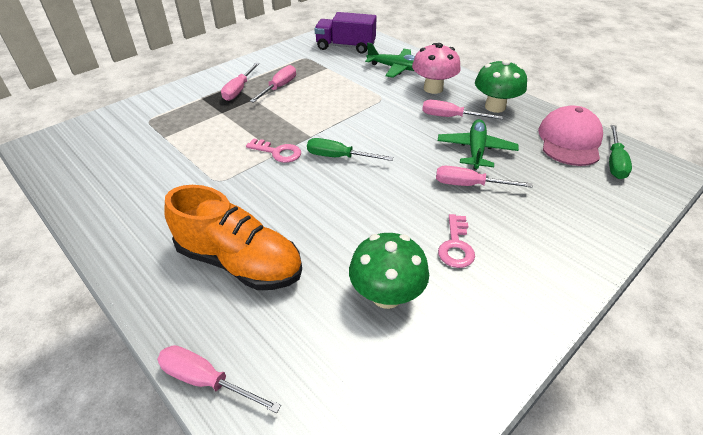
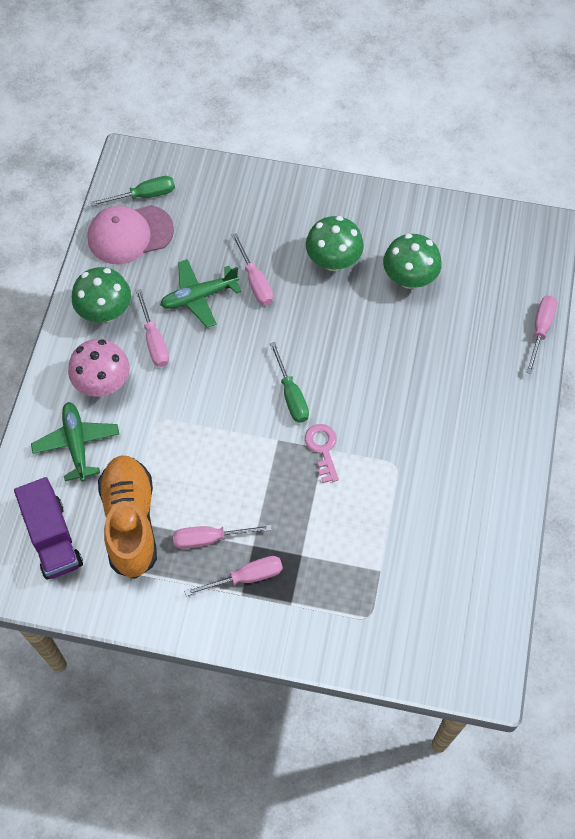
camera: 125 degrees left, 20 degrees up
(206, 381) = (540, 330): pink screwdriver -> pink screwdriver turned 150 degrees counterclockwise
(239, 262) = (457, 379): orange shoe -> orange shoe (130, 522)
(456, 246) = (333, 261): pink key -> green mushroom

